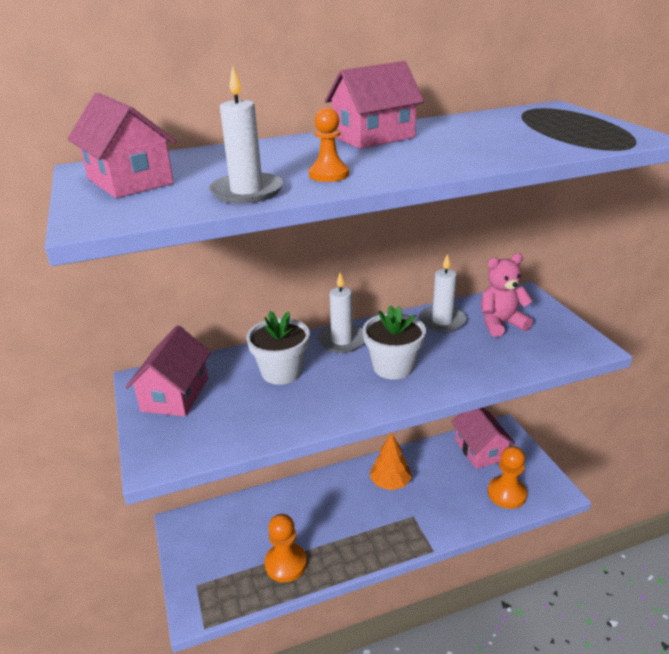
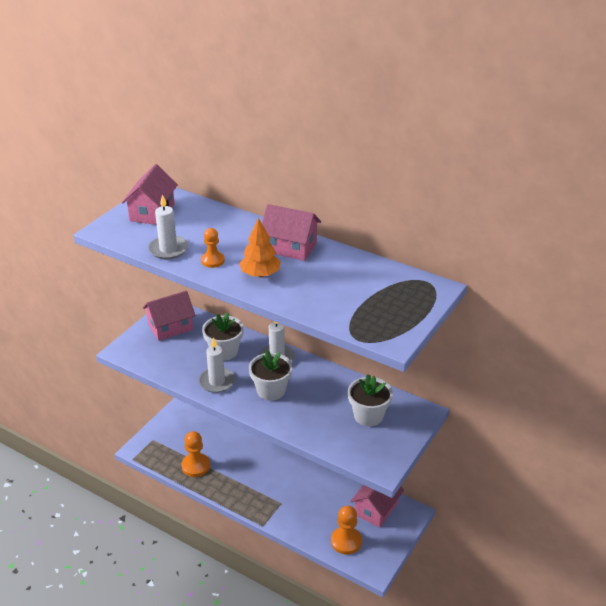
camera: 50 degrees right, 5 degrees up
(390, 482) = (299, 477): orange tree -> orange tree (260, 274)
(442, 321) = (343, 388): white candle -> white candle (217, 382)
(501, 324) = (368, 415): pink teddy bear -> white flower pot

